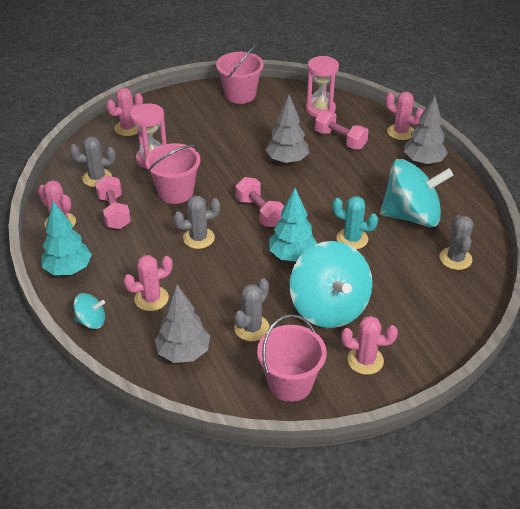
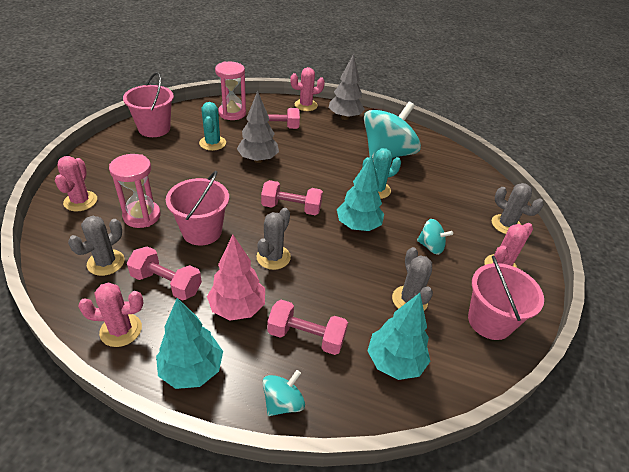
camera: 50 degrees left, 0 degrees up
(134, 254) = (237, 308): none -> pink tree
(151, 298) = (306, 336): pink cactus -> pink dumbbell
(183, 352) = (394, 362): grey tree -> turquoise tree
(269, 128) = (212, 143): none -> turquoise cactus
(329, 307) = (431, 246): turquoise spinning top -> turquoise spinning top, size x0.45
(455, 258) = (446, 167): grey cactus -> grey cactus (506, 225)

